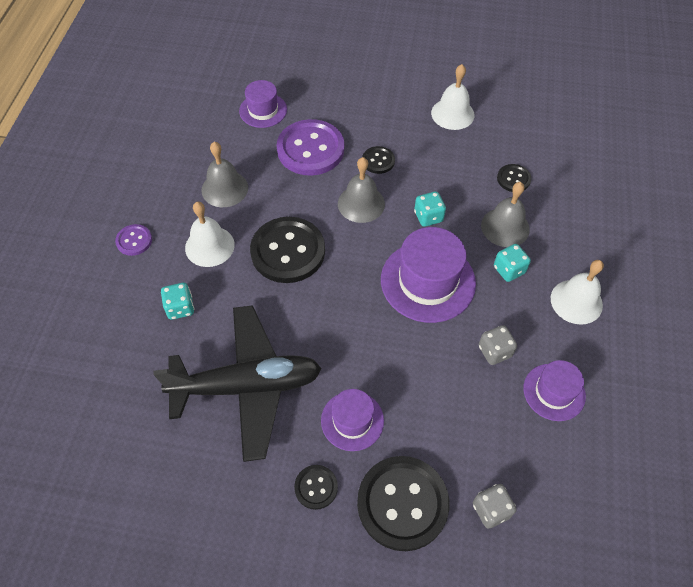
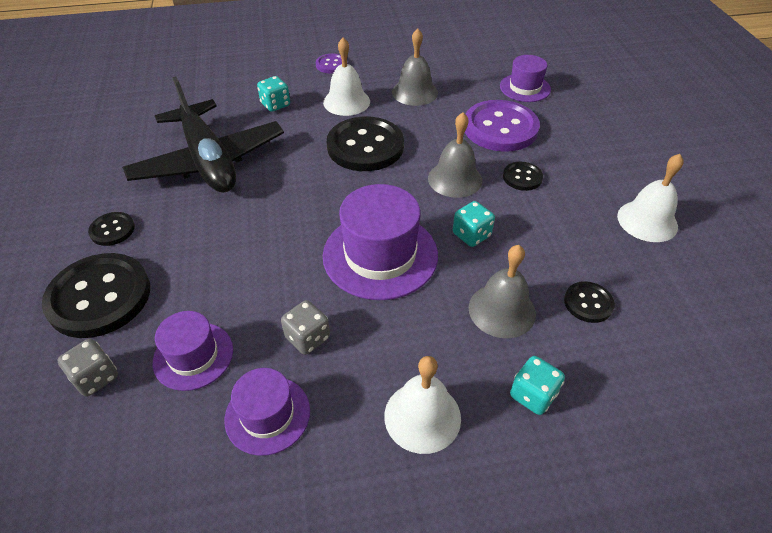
camera: 70 degrees right, 10 degrees down
(352, 420) = (187, 237): purple hat -> purple hat (193, 356)
(509, 270) = (436, 328): turquoise dice -> turquoise dice (533, 395)

